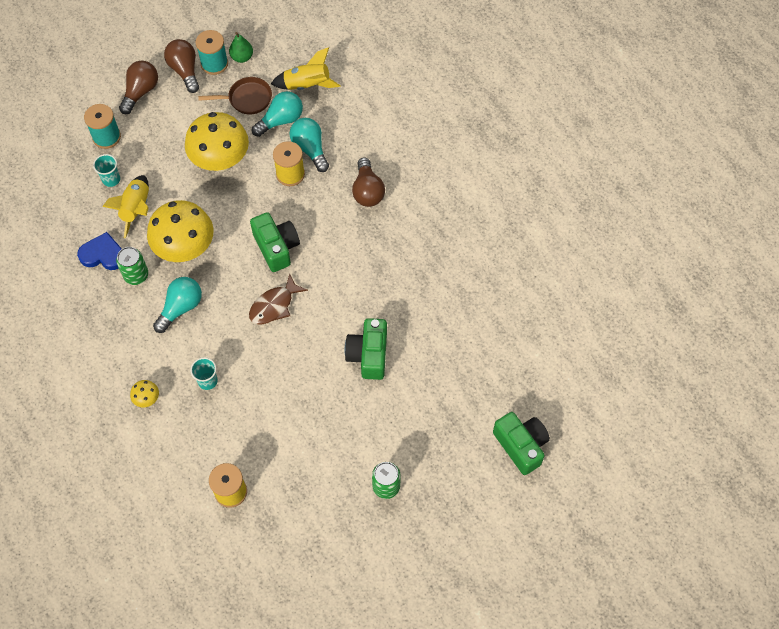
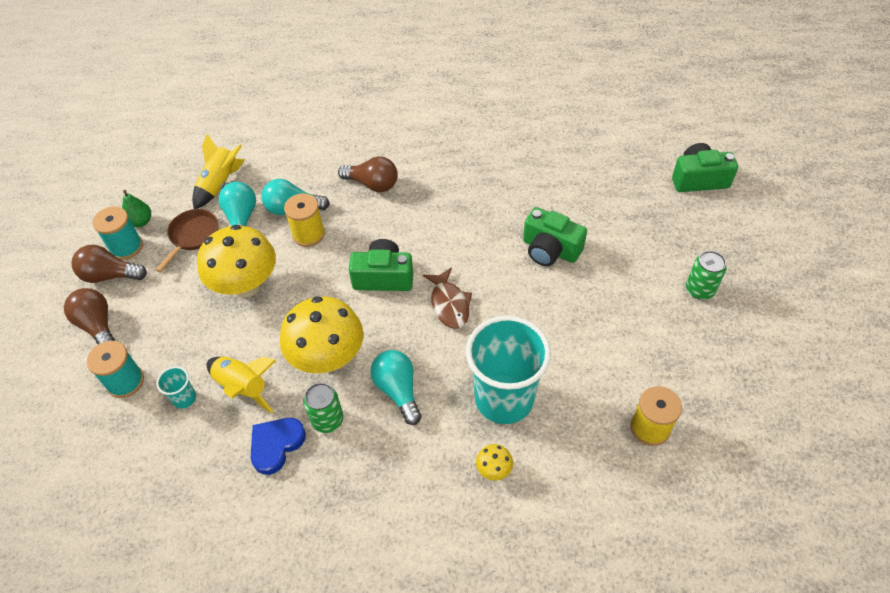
camera: 60 degrees left, 10 degrees down
(207, 381) = (504, 399): turquoise cup -> turquoise cup, size x2.45

